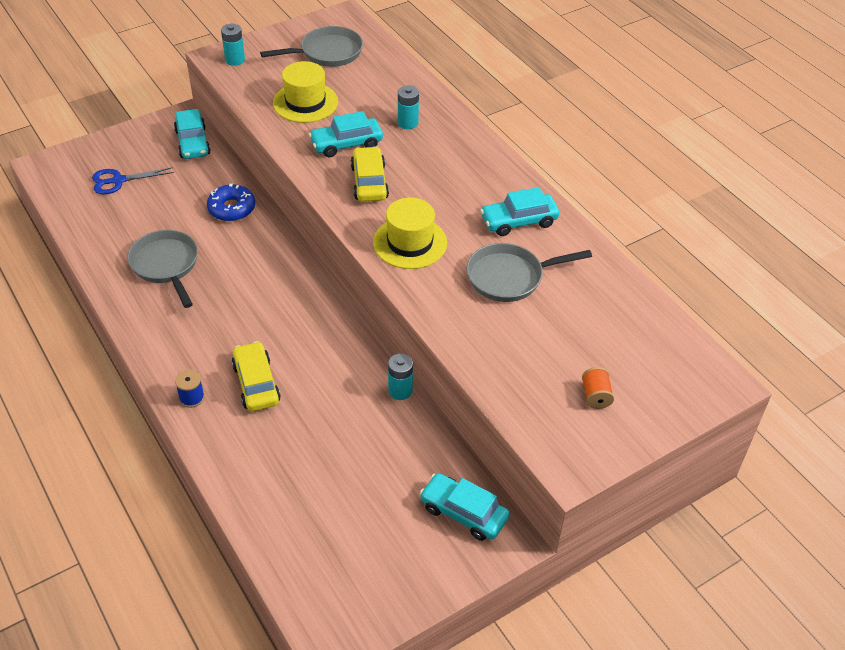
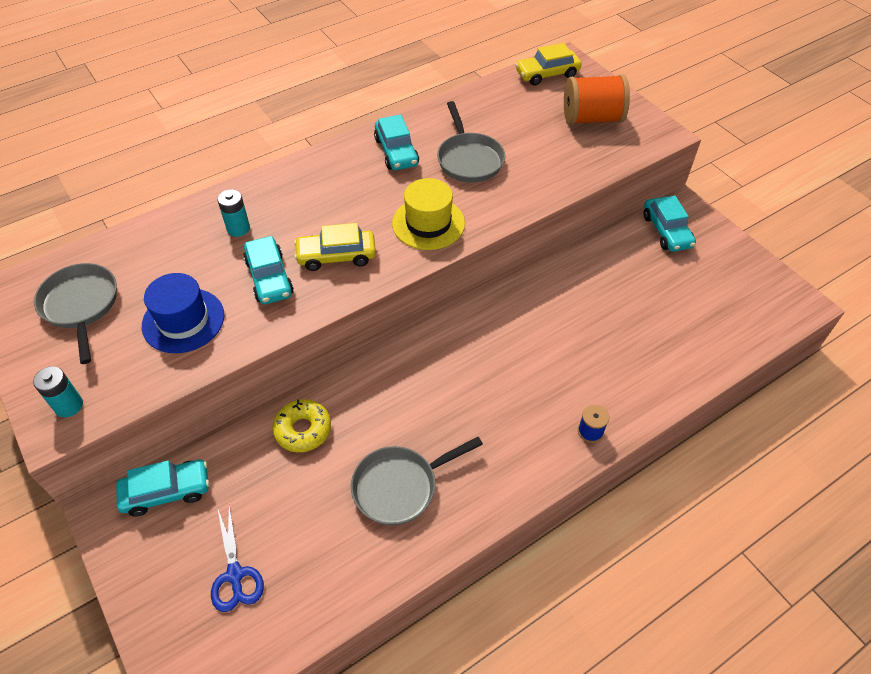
camera: 90 degrees left, 5 degrees up
(231, 208) = (303, 430): blue donut -> yellow donut
(256, 383) = (563, 378): yellow car -> yellow car (547, 74)
(305, 102) = (183, 320): yellow hat -> blue hat
(400, 390) = (553, 271): turquoise battery -> none
(463, 512) = (666, 231): turquoise car -> turquoise car turned 45 degrees counterclockwise
(596, 396) = (592, 118): orange spool -> orange spool, size x2.16

